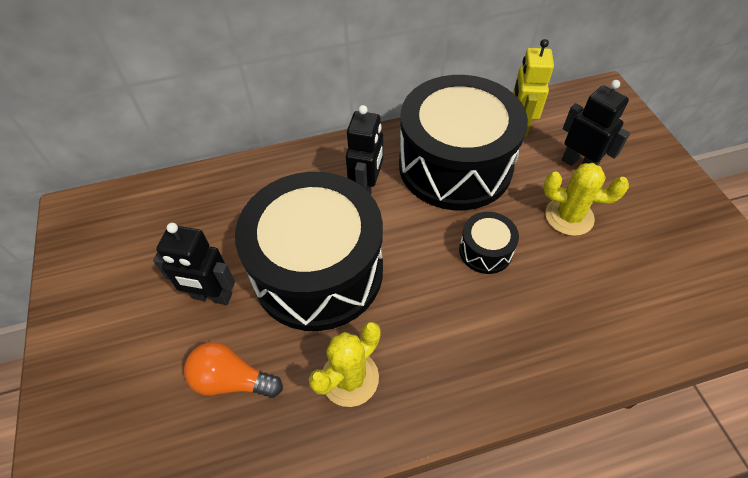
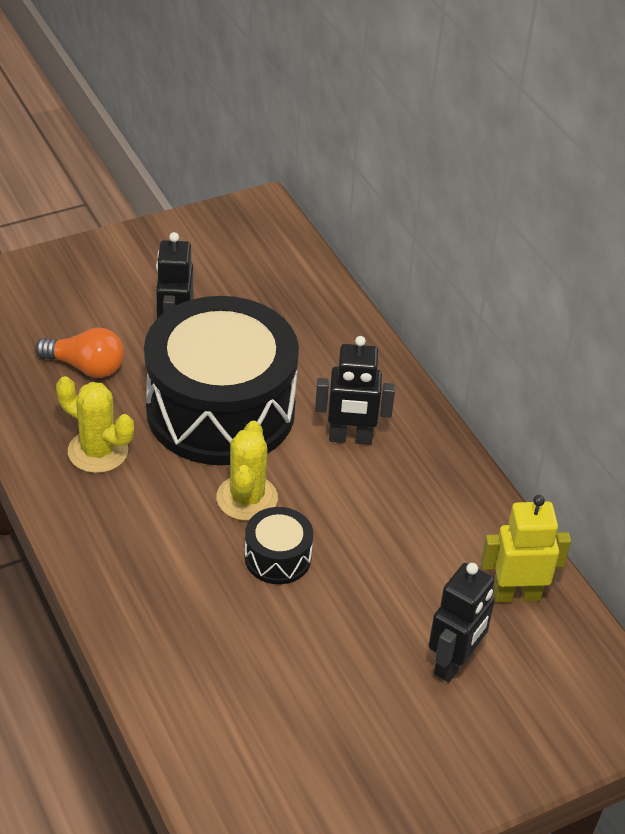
camera: 75 degrees right, 10 degrees down
(232, 380) = (86, 367): orange light bulb -> orange light bulb turned 105 degrees clockwise
(455, 165) = (414, 523): black drum -> none
(569, 216) = (353, 646): yellow cactus -> yellow cactus (247, 498)

